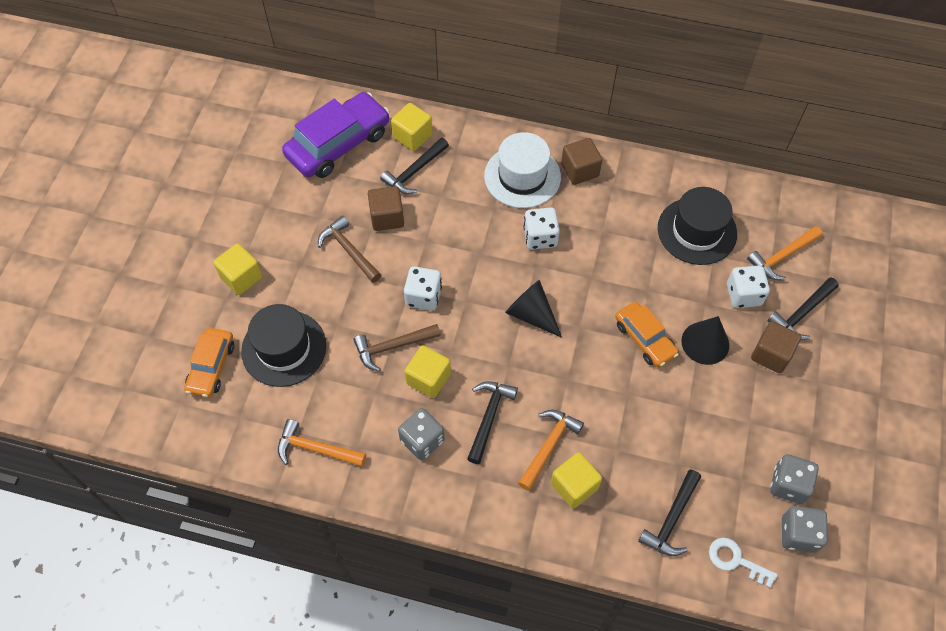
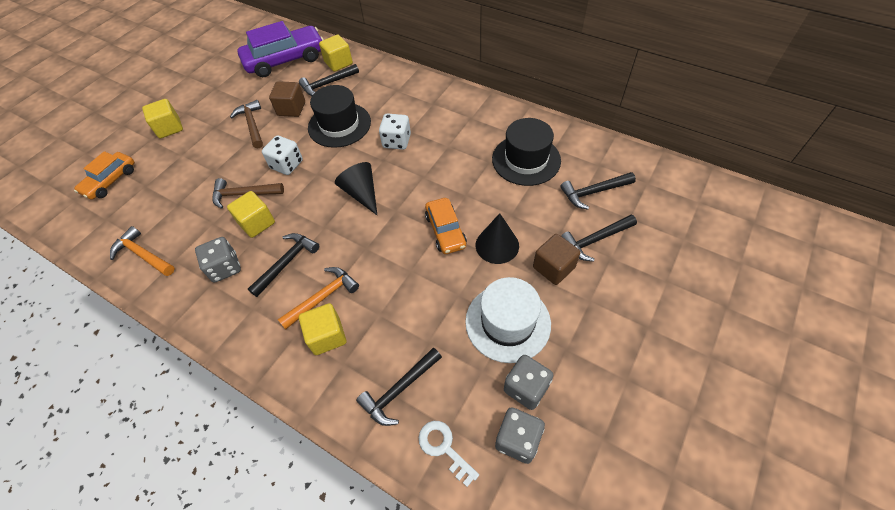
camera: 20 degrees right, 5 degrees down
(284, 348) = (167, 179): black hat -> black hat (339, 125)
(522, 176) = (404, 100): white hat -> white hat (507, 322)
(580, 170) = (450, 103): brown cube -> none
(743, 295) = (547, 214): white dice -> none
(782, 257) = (593, 192): orange hammer -> black hammer

